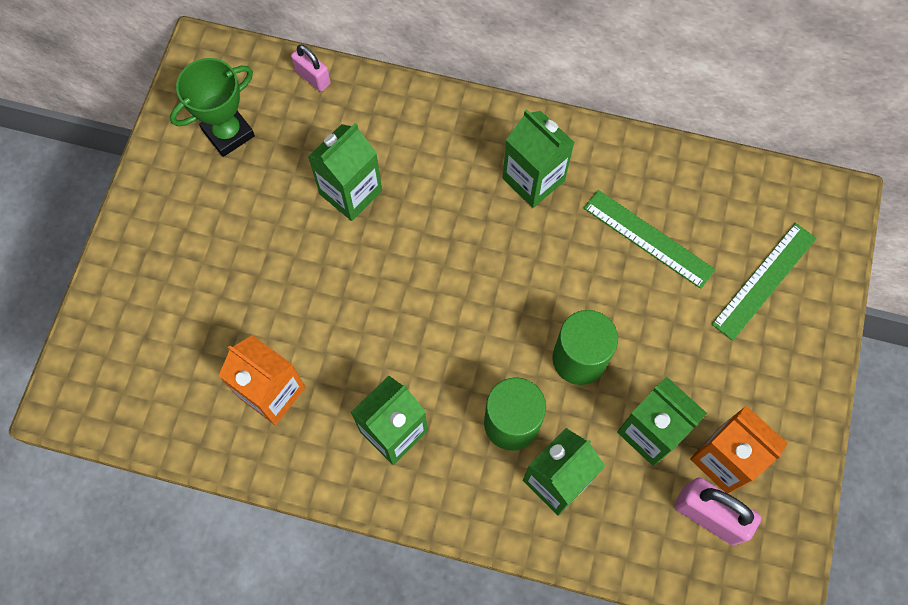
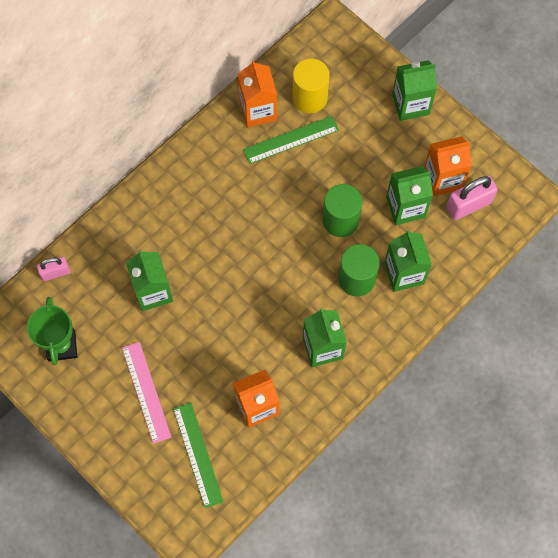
camera: 60 degrees left, 0 degrees up
(221, 255) = (146, 392): none -> pink ruler
(533, 179) = (212, 181): green carton -> green carton (410, 104)
(661, 179) = (258, 110): none -> orange carton
(721, 229) = (309, 98): none -> yellow cylinder
(764, 281) = (354, 94): green ruler -> green ruler (198, 454)

